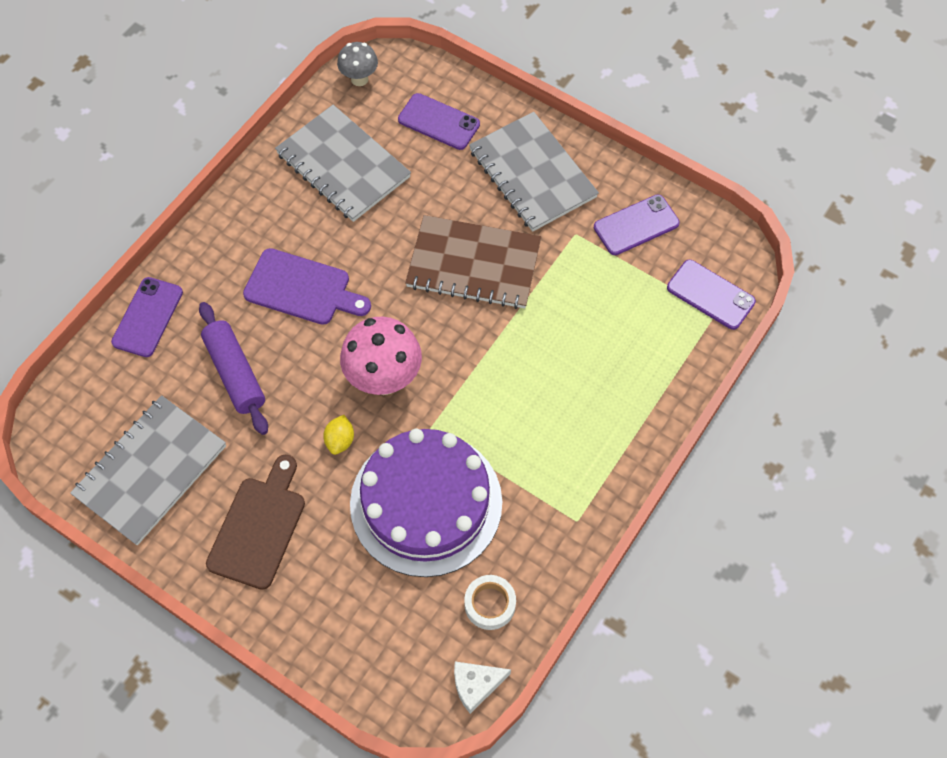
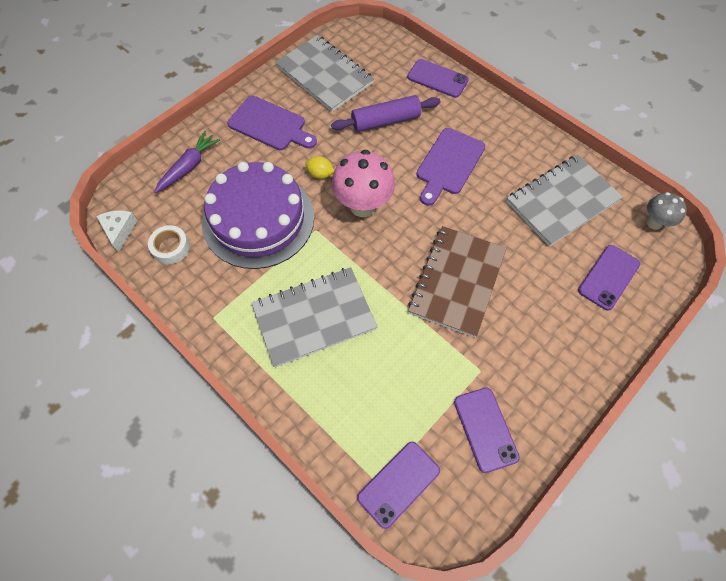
camera: 100 degrees right, 0 degrees up
(259, 527) = (270, 125): brown cutting board -> purple cutting board
(351, 622) = (189, 166): none -> purple carrot
(532, 174) = (549, 345): grey notebook -> grey notebook (314, 317)

